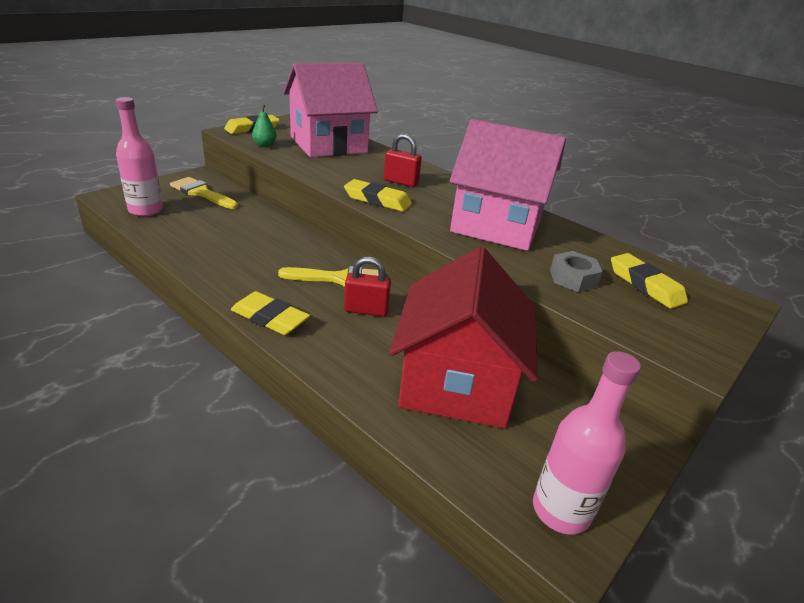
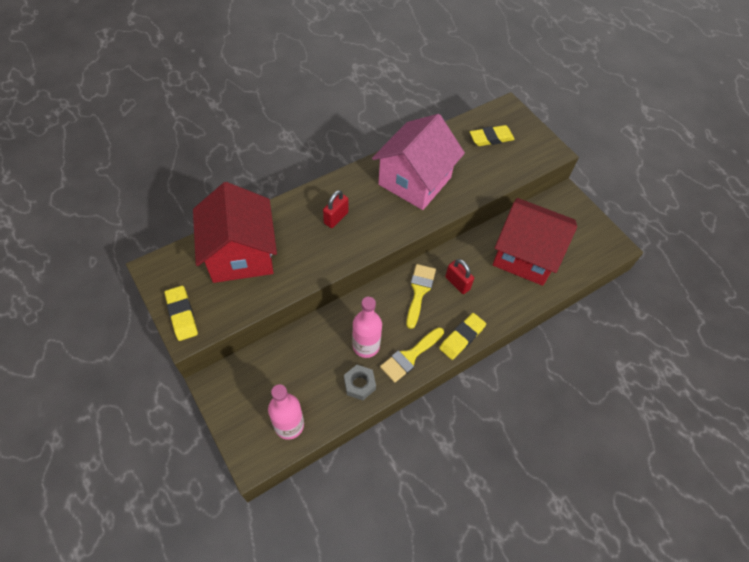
camera: 75 degrees left, 25 degrees up
(202, 193) = (258, 380): yellow brush -> yellow brush (410, 356)
(265, 145) = (235, 307): green pear -> none
(328, 144) = (241, 254): pink house -> red house
(366, 310) = (457, 283): red padlock -> red padlock turned 60 degrees counterclockwise
(377, 200) = (369, 241): yellow eraser -> none
(561, 510) = (602, 242): pink bottle -> pink bottle (366, 346)
(573, 278) = (483, 168): grey nut -> grey nut (359, 384)

